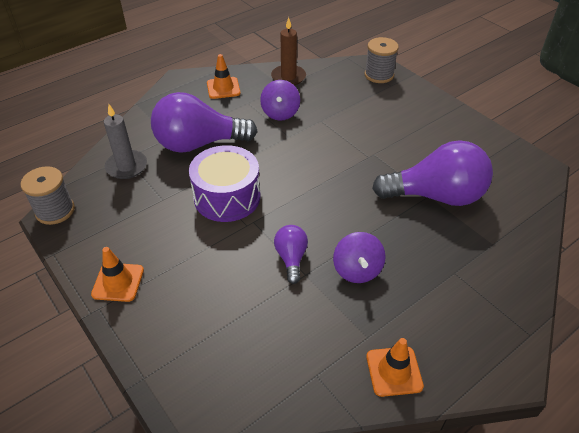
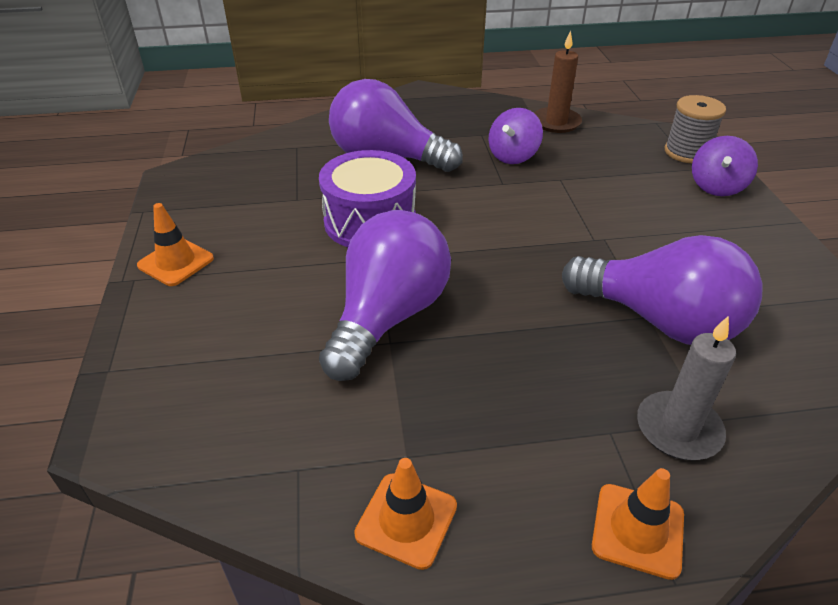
camera: 30 degrees right, 5 degrees down
(55, 211) = (182, 172): grey spool -> none
(126, 166) = (289, 155): grey candle -> grey candle (678, 429)
(223, 88) = (464, 112): orange traffic cone -> orange traffic cone (638, 530)
(291, 258) = (388, 316): purple light bulb -> purple light bulb, size x2.06
(357, 270) = (463, 366): purple spinning top -> purple spinning top (716, 187)

